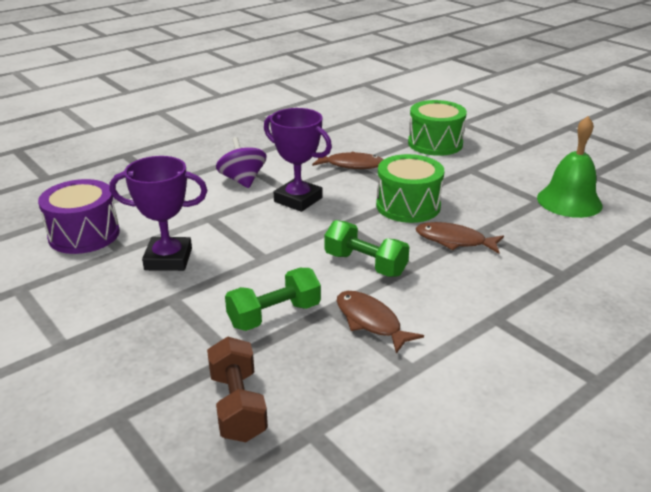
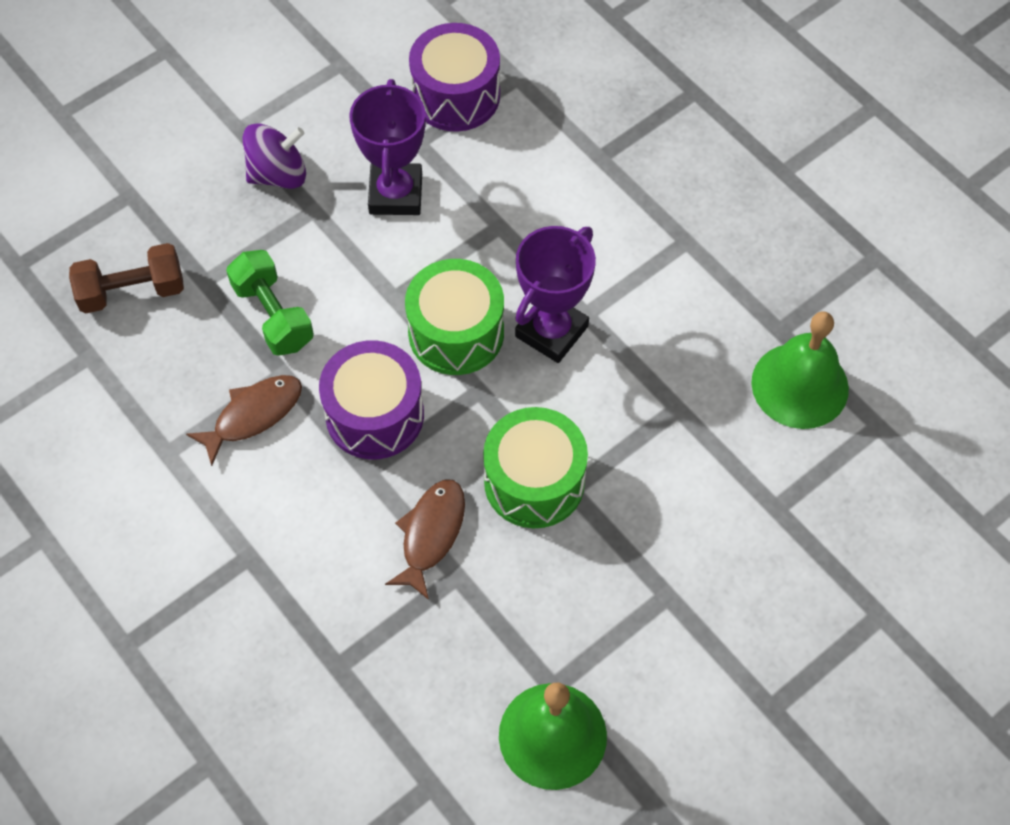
camera: 90 degrees right, 30 degrees up
(242, 180) = (612, 255): purple spinning top -> purple spinning top (278, 174)
(336, 134) = (800, 385): none -> green bell
(351, 165) = (674, 407): brown fish -> none
(365, 264) = (374, 415): green dumbbell -> purple drum
(435, 143) = (774, 550): green drum -> green drum (456, 333)

